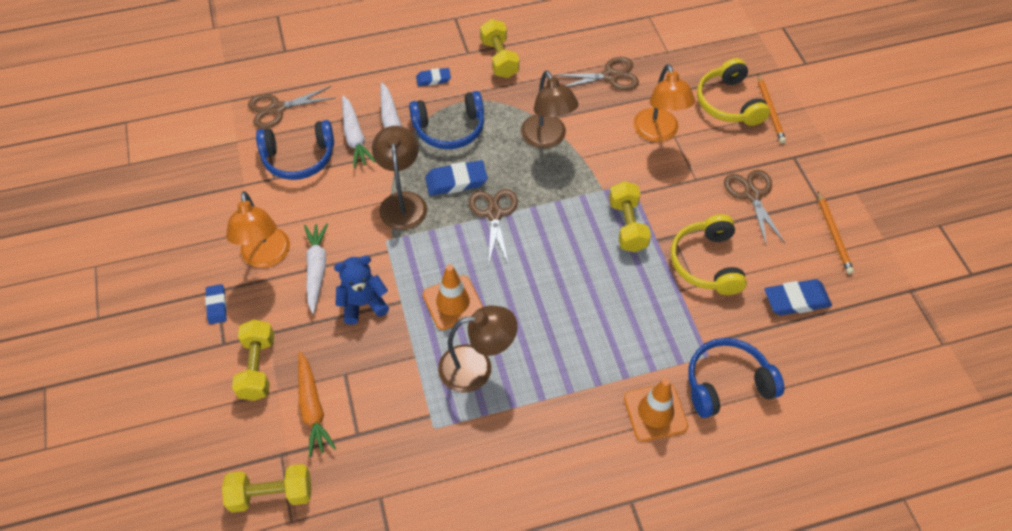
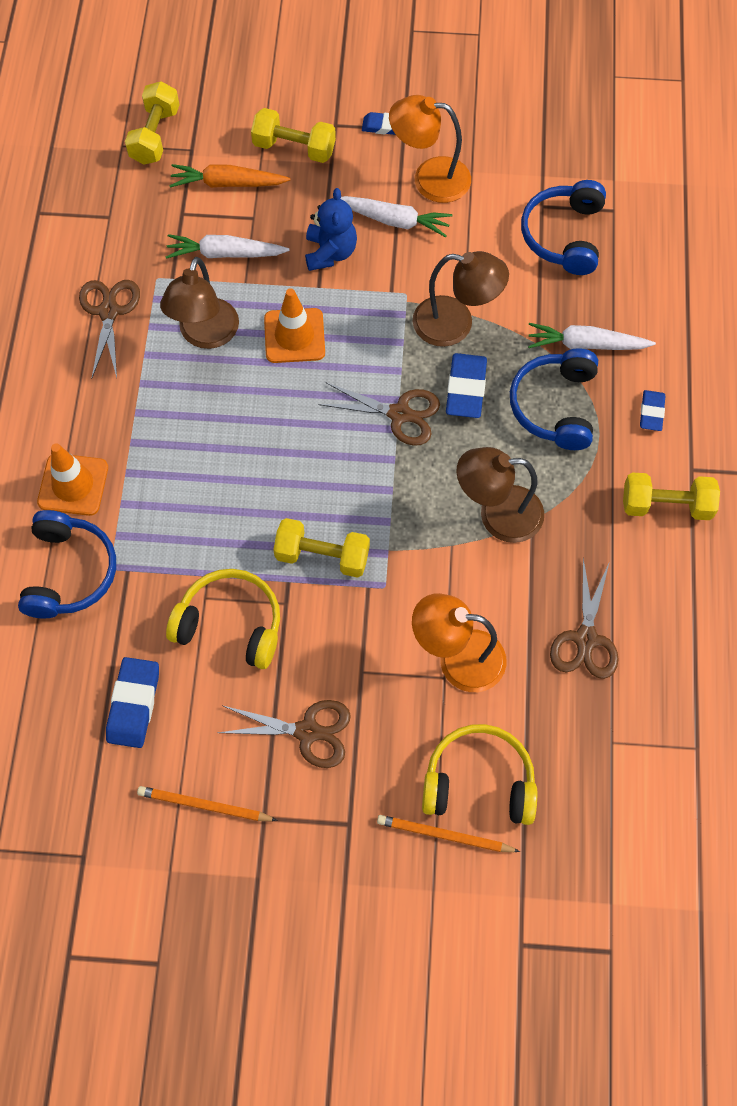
camera: 110 degrees right, 10 degrees up
(277, 109) = (654, 229): brown scissors -> brown scissors (109, 311)
(355, 137) = (577, 299): white carrot -> white carrot (225, 253)

